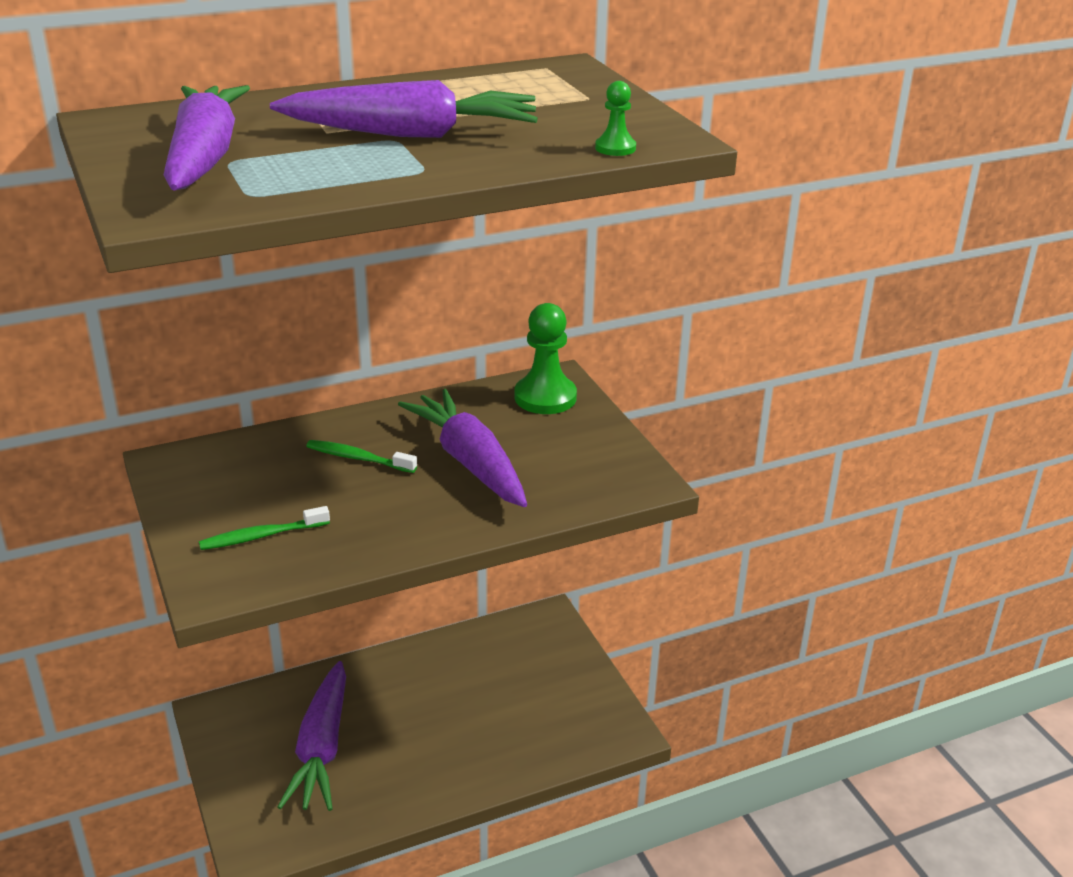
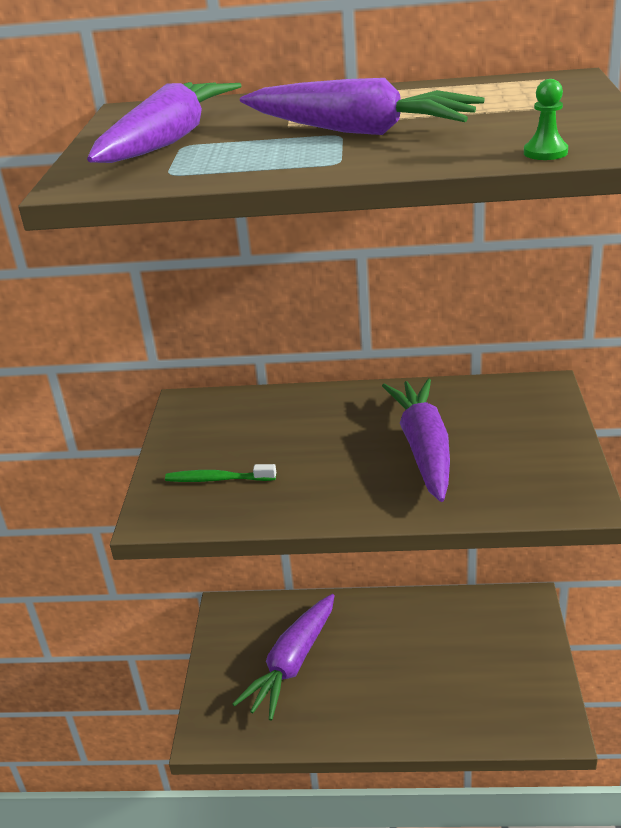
camera: 30 degrees right, 0 degrees up
(358, 458) = (331, 427): green toothbrush -> none
(545, 397) = (525, 401): green pawn -> none

